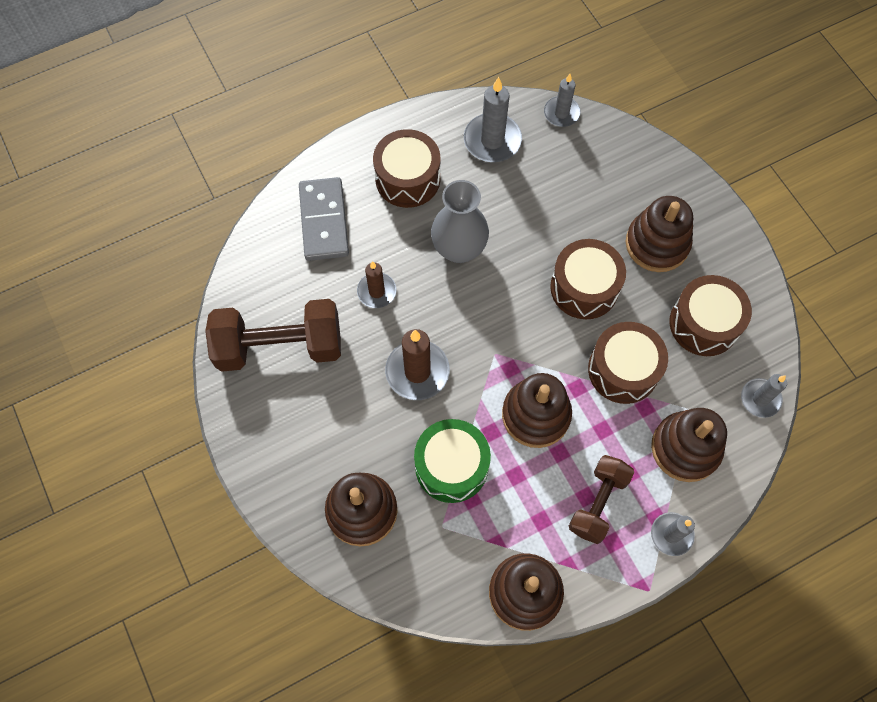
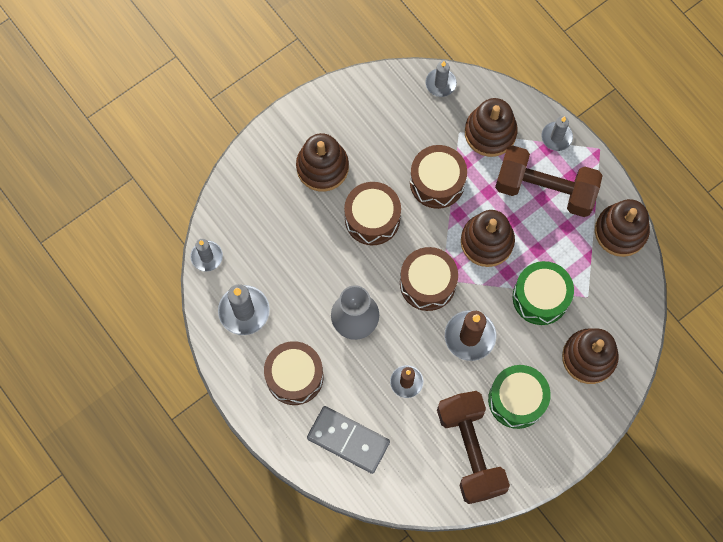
camera: 100 degrees left, 5 degrees up
(324, 221) = (348, 440): grey domino -> grey domino turned 45 degrees clockwise
(327, 411) = (517, 400): none -> green drum
(598, 503) = (545, 189): brown dumbbell -> brown dumbbell, size x1.63
(704, 324) = (386, 127): brown drum -> brown drum (427, 283)

